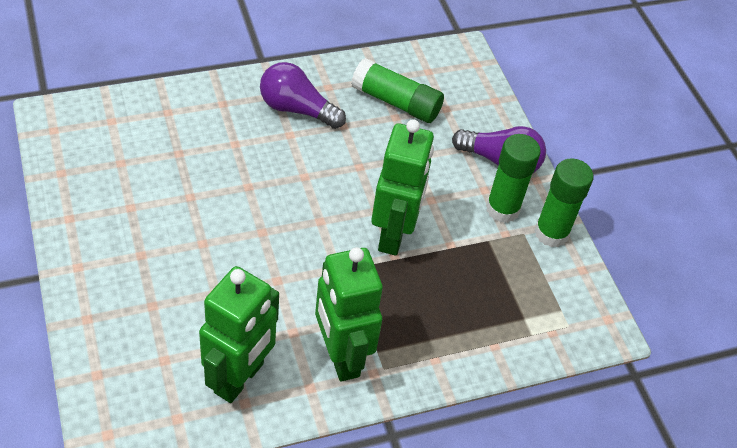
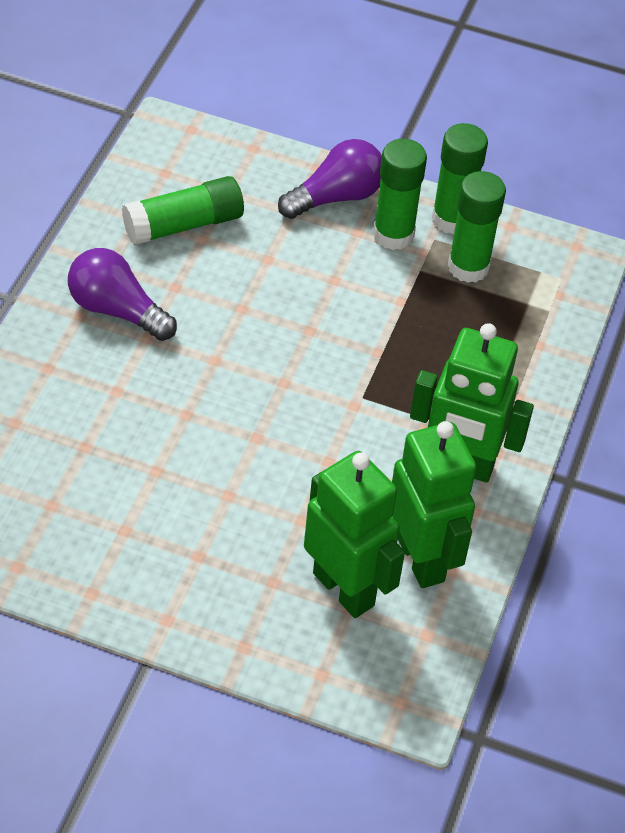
camera: 50 degrees left, 0 degrees up
(297, 109) = (117, 310): purple light bulb -> purple light bulb turned 60 degrees clockwise
(393, 235) = (352, 336): green robot -> green robot (344, 589)
(519, 265) = (468, 267): none -> green glue stick

